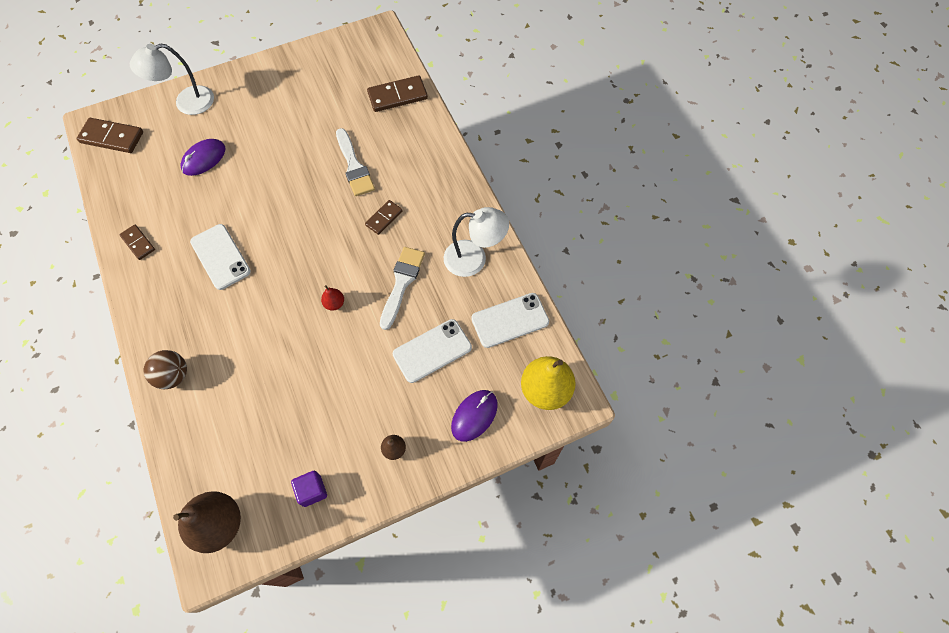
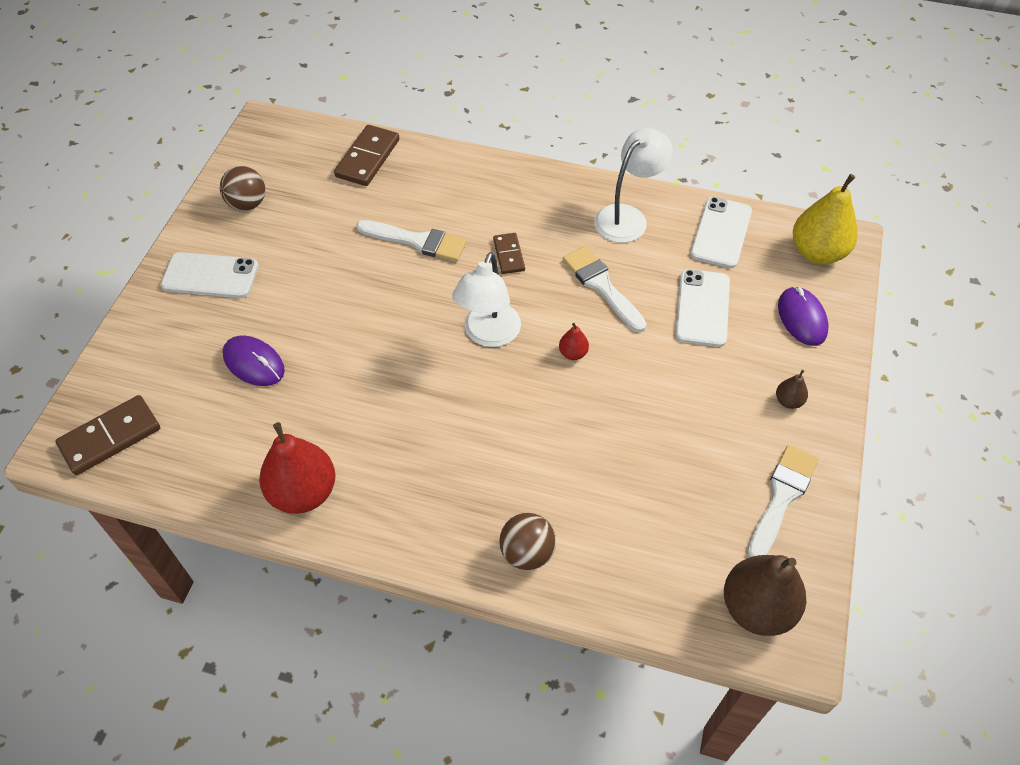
camera: 50 degrees left, 10 degrees down
(138, 243) = (303, 492): brown domino -> red pear
(186, 103) = (151, 336): white lamp -> white lamp (488, 335)
(204, 159) = (254, 363): purple mouse -> purple mouse turned 45 degrees counterclockwise
(220, 257) = (409, 420): white phone -> white phone (210, 275)
(311, 70) = (247, 204): none -> brown ball
(312, 491) = (781, 497): purple cube -> white brush

